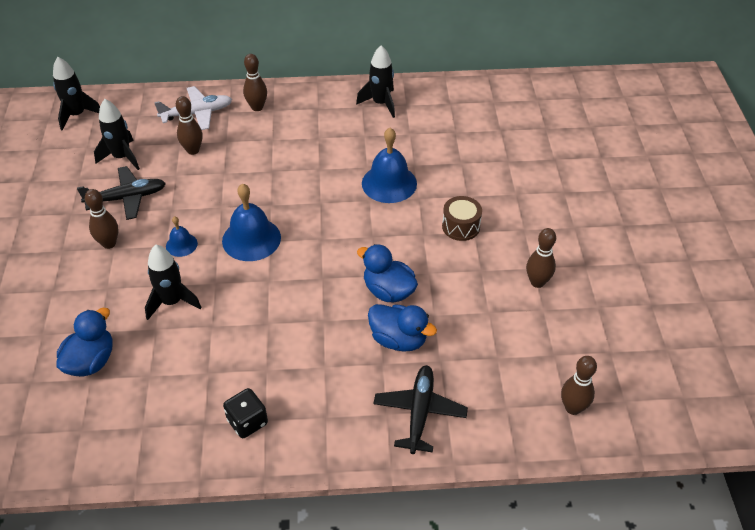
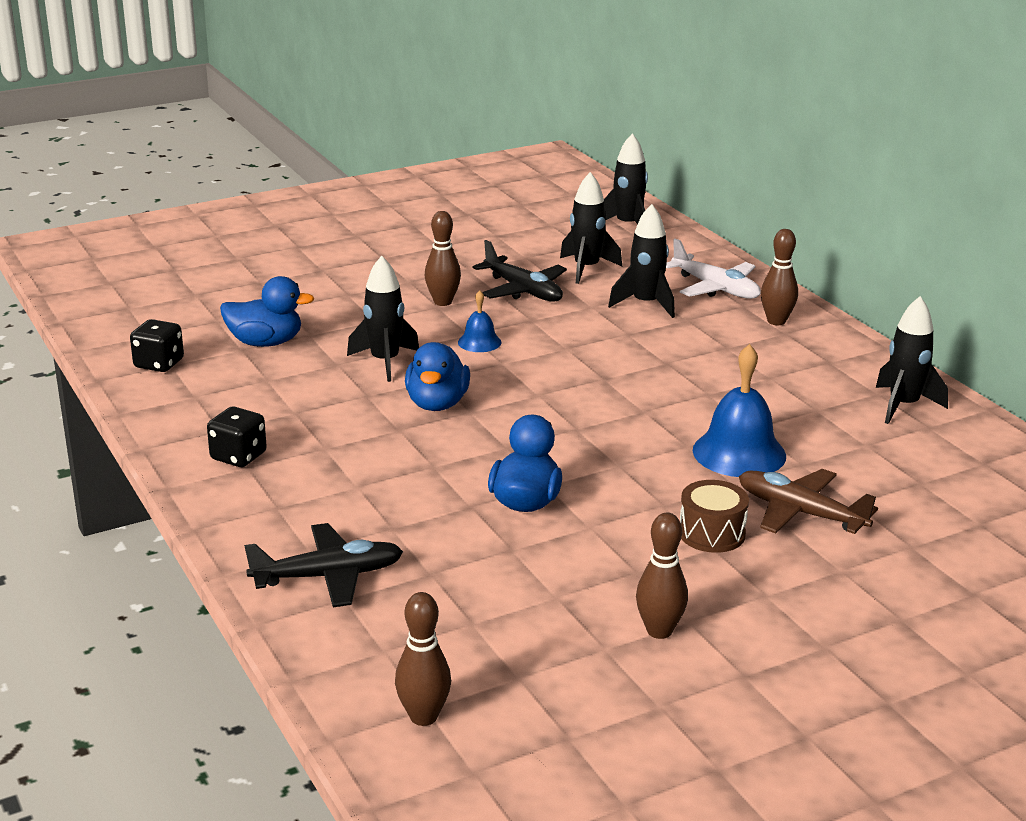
camera: 65 degrees right, 20 degrees down
(73, 438) = (159, 364): none -> black dice
(193, 150) = (646, 304): brown bowling pin -> black rocket
(251, 239) = (530, 382): blue bell -> none
(398, 339) = (443, 530): blue duck -> blue duck (437, 404)
(459, 186) = (800, 513): none -> brown plane

